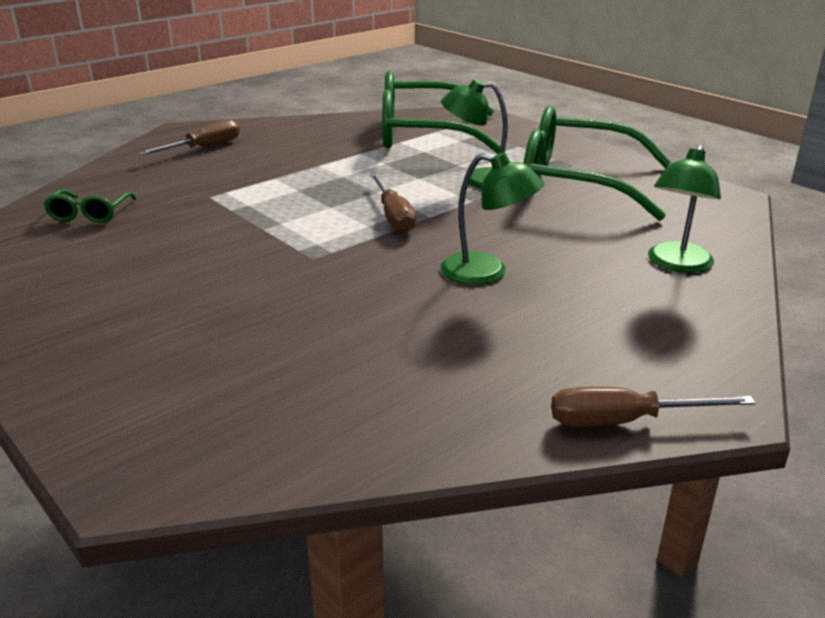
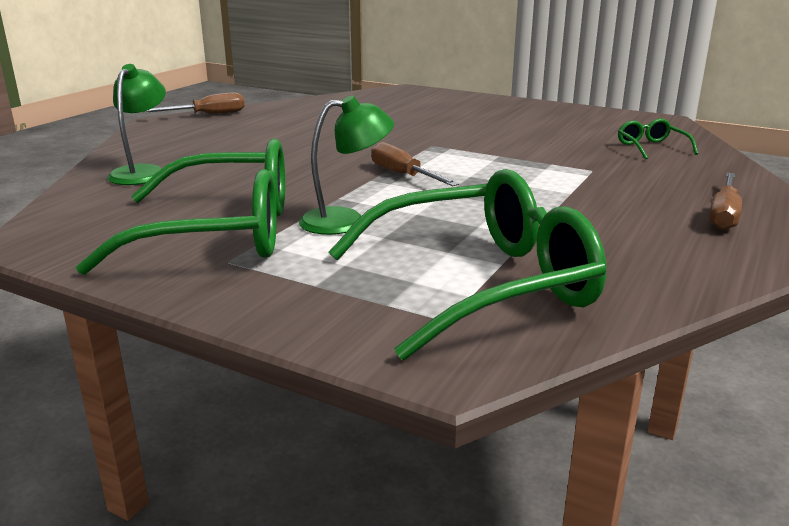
camera: 160 degrees right, 5 degrees down
(487, 272) = (297, 152): green lamp -> none

